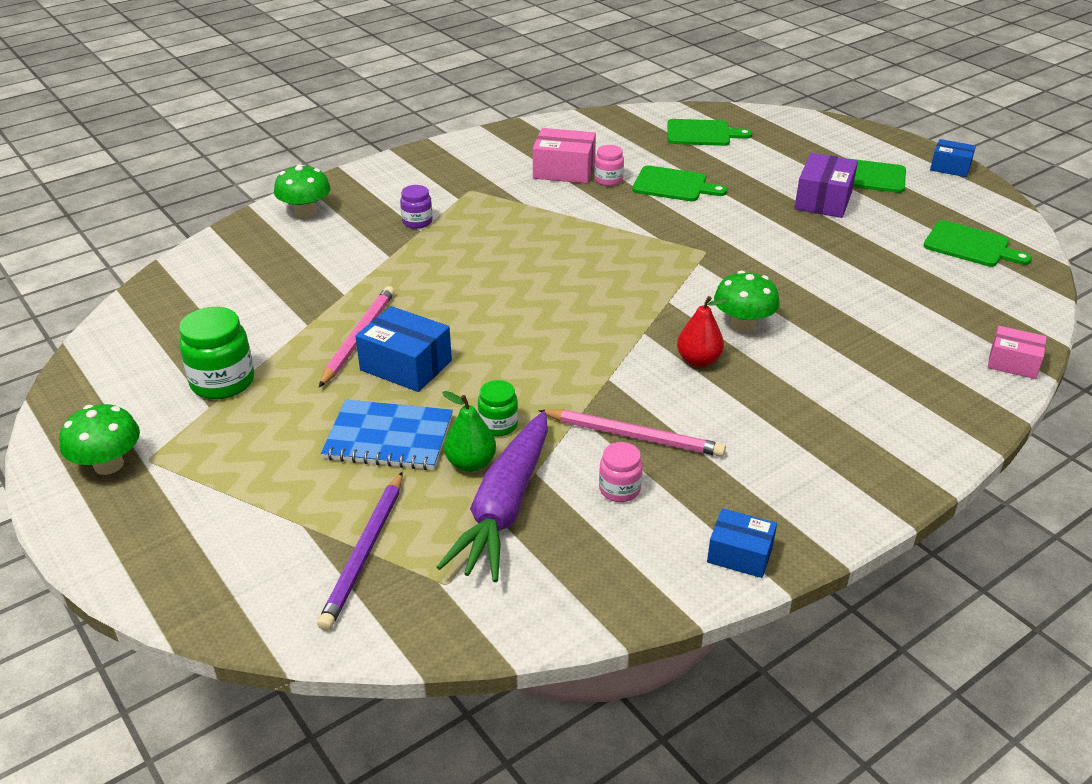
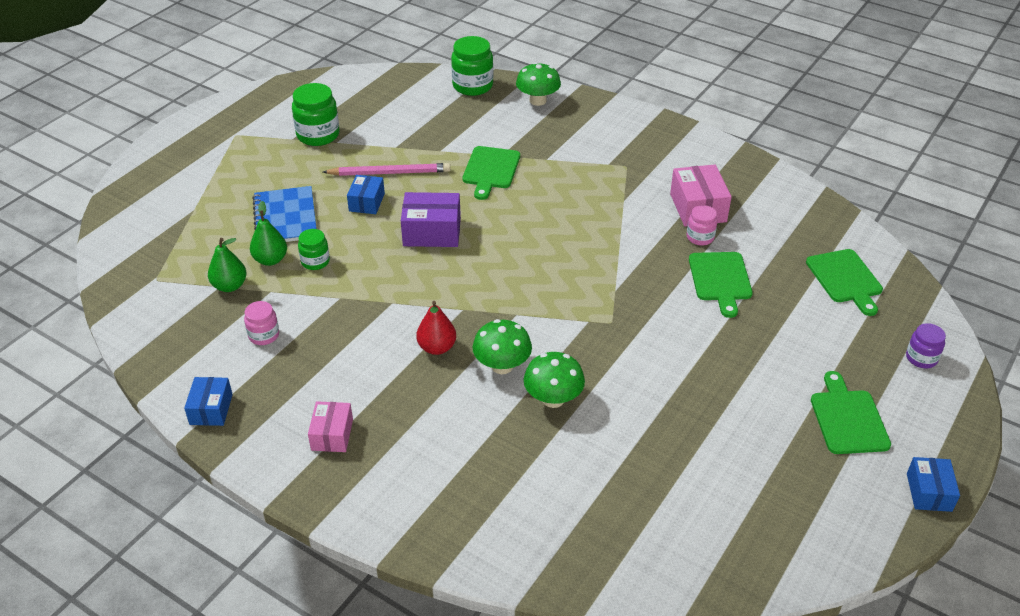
camera: 70 degrees right, 5 degrees up
(108, 464) = (227, 123): green mushroom -> green mushroom (553, 399)
(231, 247) = (472, 86): none -> green jar
(365, 552) = (176, 240): purple pencil -> none
(406, 365) = (367, 202): blue box -> blue box, size x0.64
(417, 222) = (558, 154): purple jar -> purple jar (921, 358)
(504, 508) = (230, 286): purple carrot -> green pear
(634, 436) = (326, 330): pink pencil -> none
(823, 200) = (766, 390): purple box -> purple box (432, 232)
(970, 246) = (746, 521): green cutting board -> green cutting board (490, 170)
(1013, 363) = (529, 567): pink box -> pink box (332, 435)

